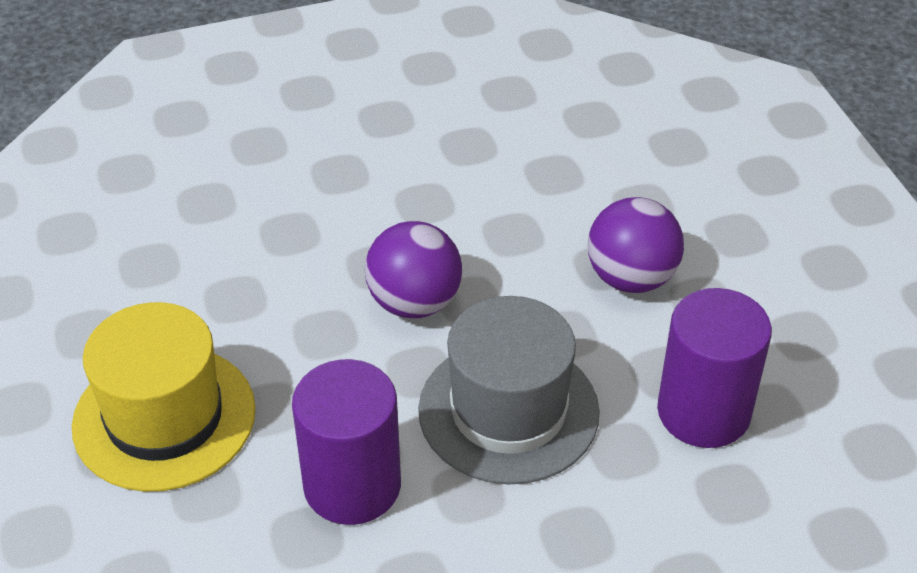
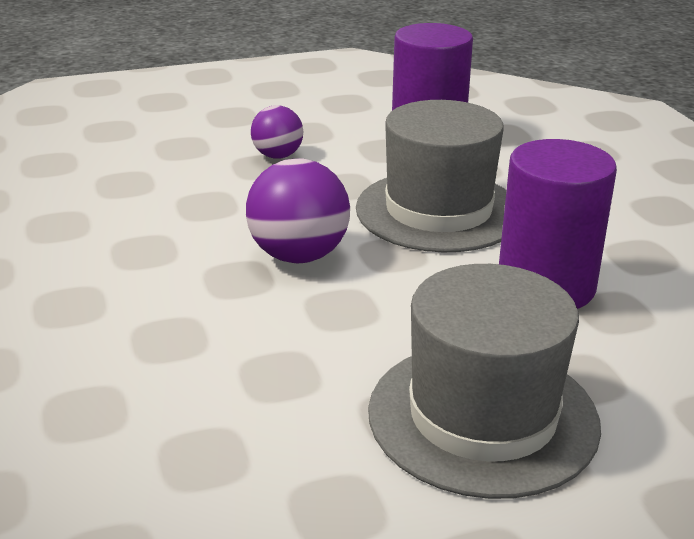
camera: 90 degrees left, 15 degrees down
(164, 417) = (483, 416): yellow hat -> grey hat
(631, 278) = (277, 156): purple ball -> purple ball, size x0.62

